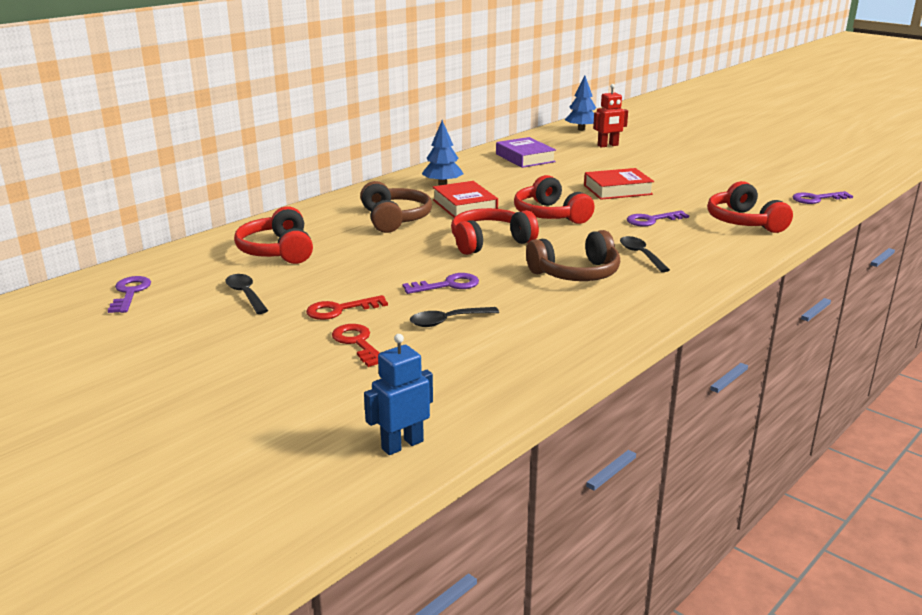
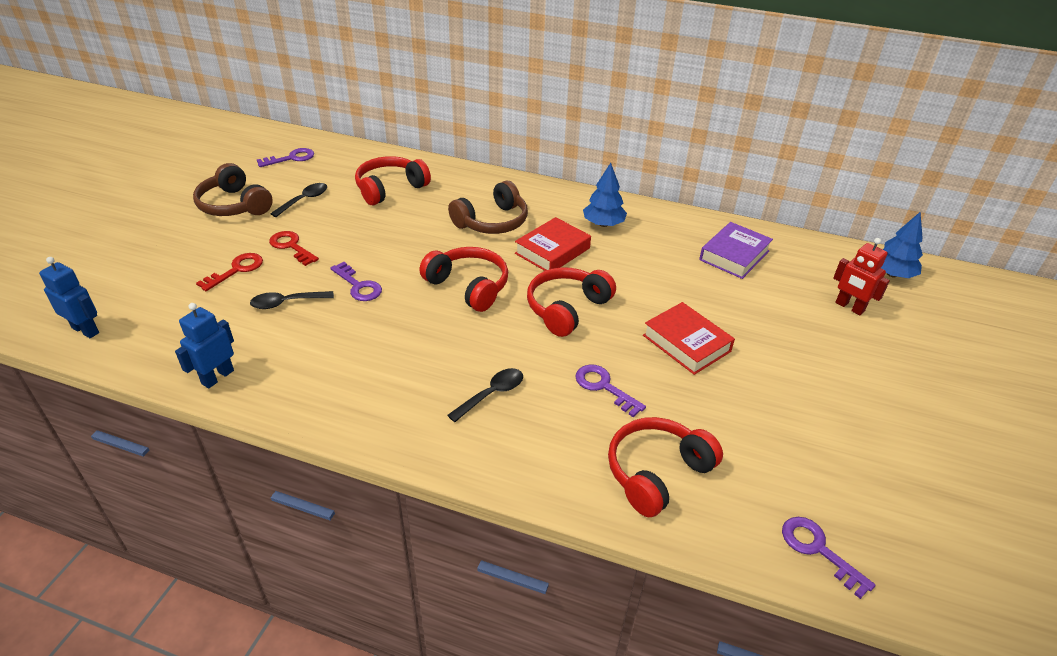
camera: 65 degrees right, 15 degrees up
(447, 321) = (286, 303): black spoon -> black spoon turned 60 degrees counterclockwise
(550, 365) = (217, 377): none -> blue robot
(576, 273) = (418, 356): brown headphones -> brown headphones (234, 205)

